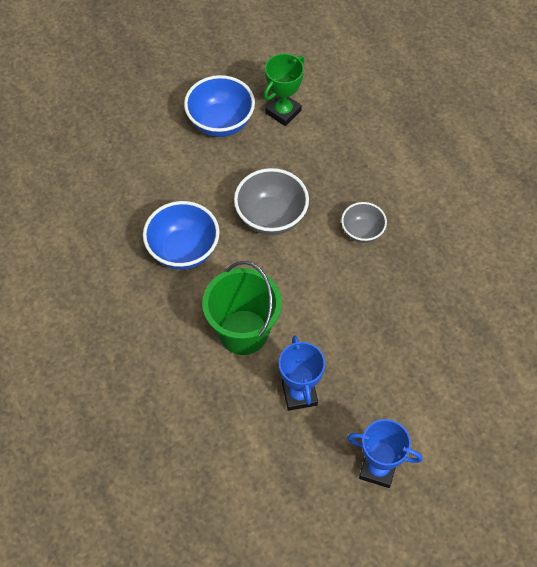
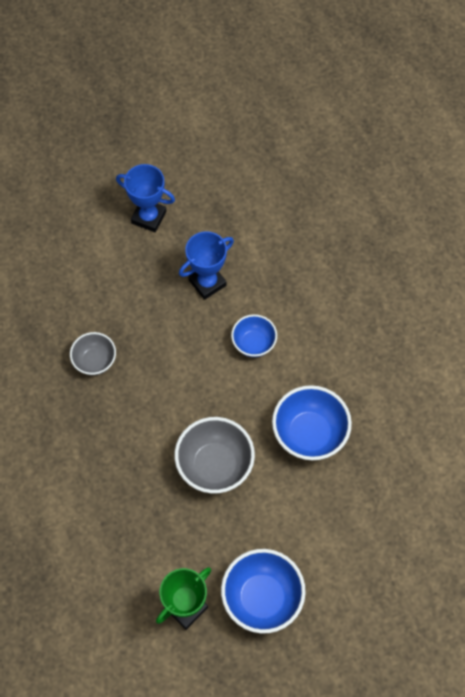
camera: 175 degrees left, 5 degrees up
(243, 332) = (253, 343): green bucket -> blue bowl
(299, 394) = (207, 283): blue trophy -> blue trophy turned 60 degrees clockwise
(362, 232) = (121, 440): grey bowl -> grey bowl (95, 361)

